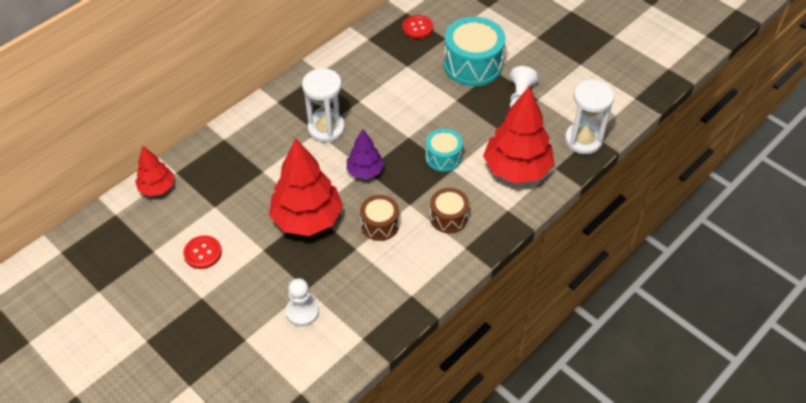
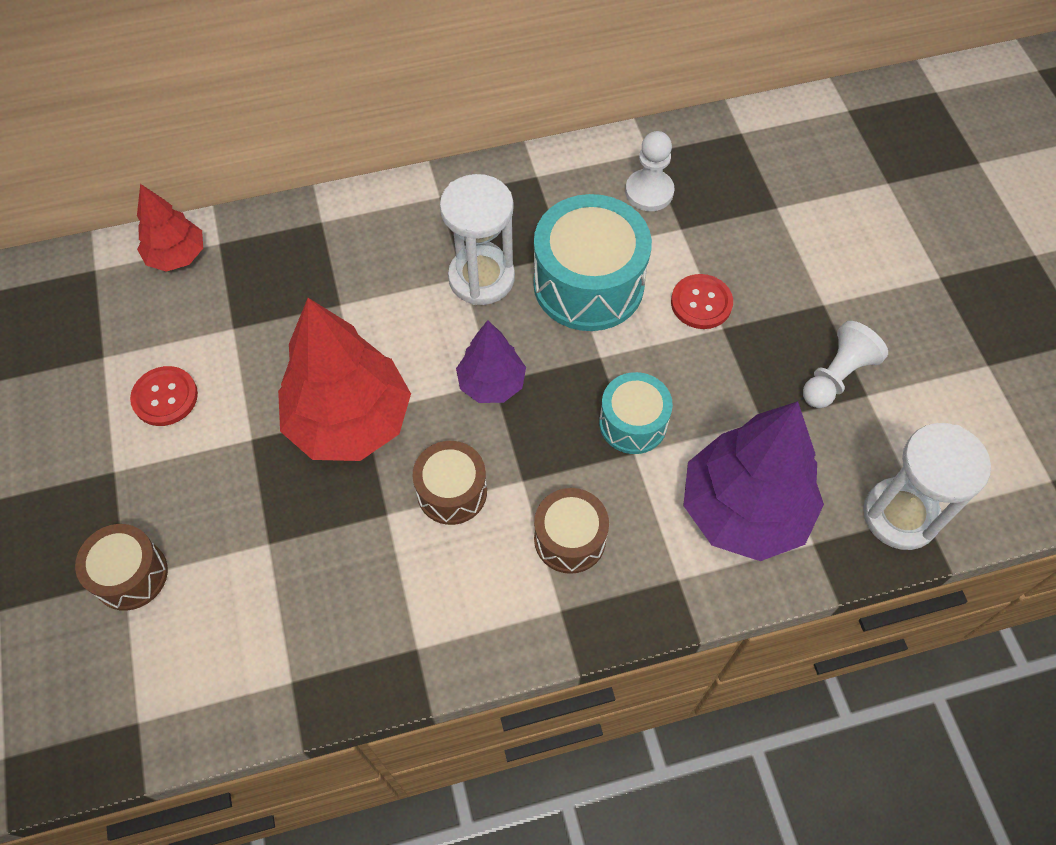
camera: 30 degrees right, 10 degrees up
(247, 336) = (130, 575): none -> brown drum
(302, 312) = (235, 580): white pawn -> white pawn (649, 192)
(417, 28) = (742, 168): red button -> red button (701, 303)
(473, 65) = (792, 277): turquoise drum -> turquoise drum (588, 284)
(517, 169) = (744, 510): red tree -> purple tree

